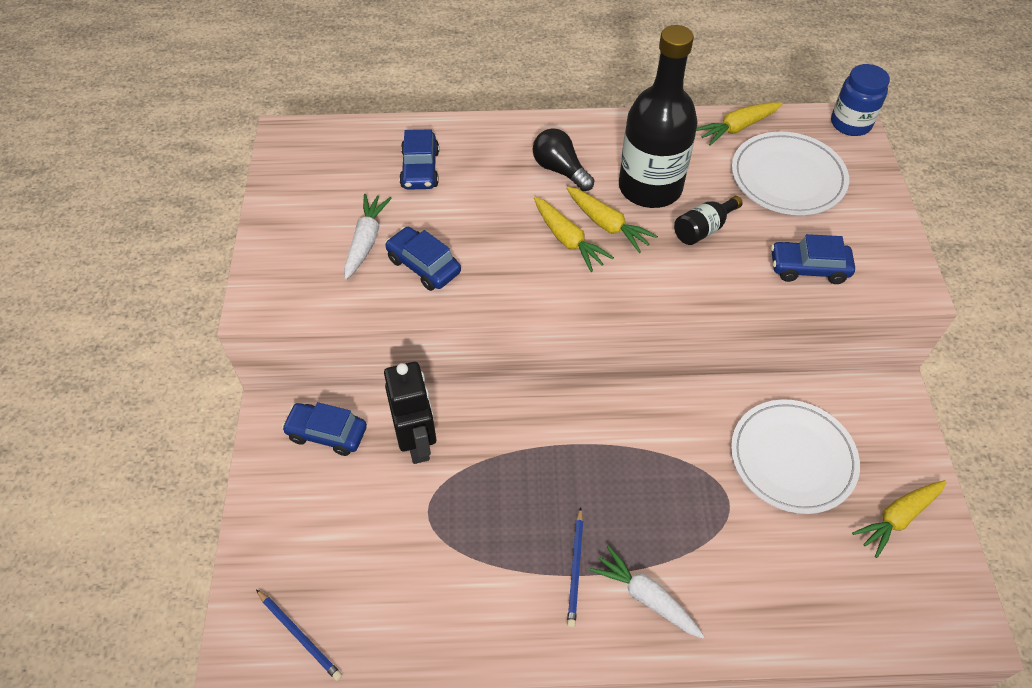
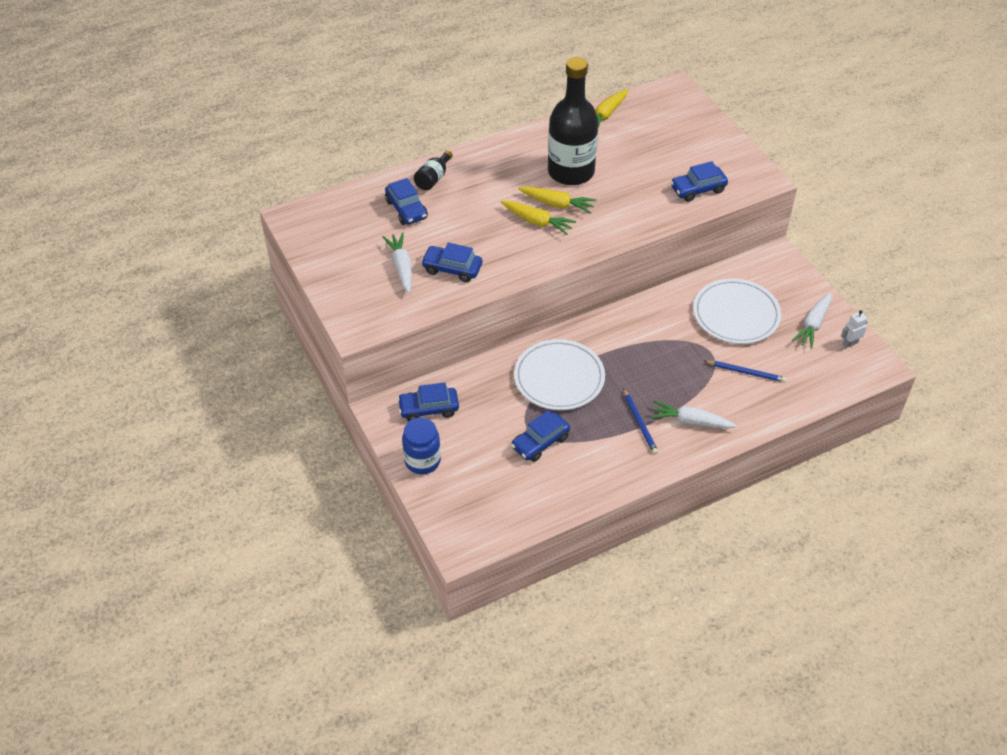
camera: 25 degrees left, 5 degrees down
(300, 635) = (491, 524): blue pencil -> blue pencil (746, 372)
(417, 443) = (494, 392): black robot -> none
(431, 540) = (540, 442): none -> blue car
(560, 170) = (504, 179): black light bulb -> none
(703, 230) = (620, 187): black bottle -> black bottle (433, 179)
(788, 177) = (655, 137): white plate -> white plate (559, 377)
(850, 124) = (677, 90): blue jar -> blue jar (422, 461)
(897, 518) = (813, 325): yellow carrot -> white carrot
(941, 570) = (850, 343): none -> white robot

